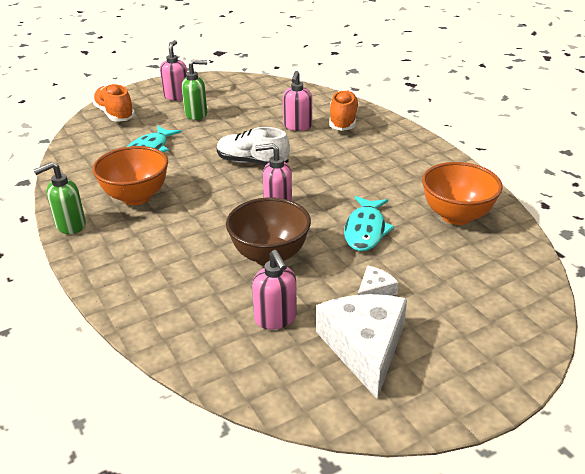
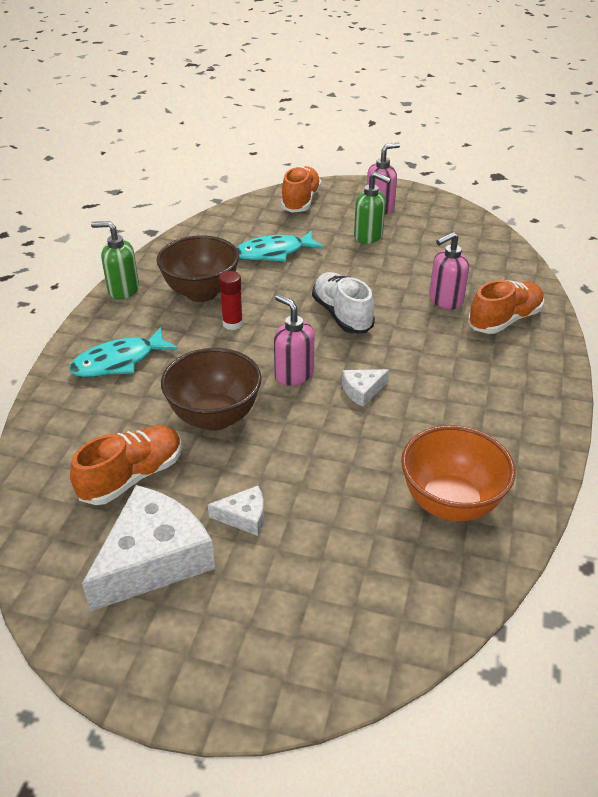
camera: 45 degrees right, 5 degrees up
(136, 197) = (201, 293): orange bowl -> brown bowl
(190, 202) = (232, 324): none -> red glue stick
(275, 319) = (132, 477): pink soap dispenser -> orange shoe
(329, 193) = (362, 391): none -> white cheese
(365, 230) = (333, 452): turquoise fish -> turquoise fish (119, 362)

